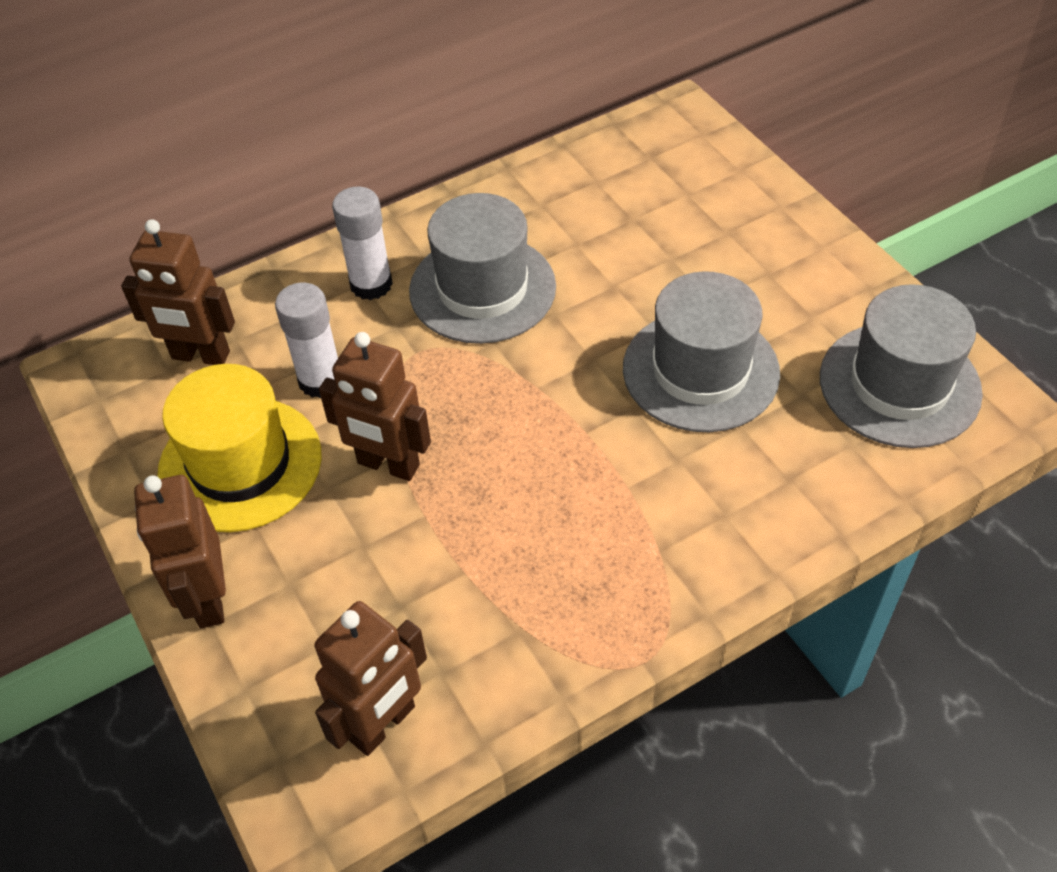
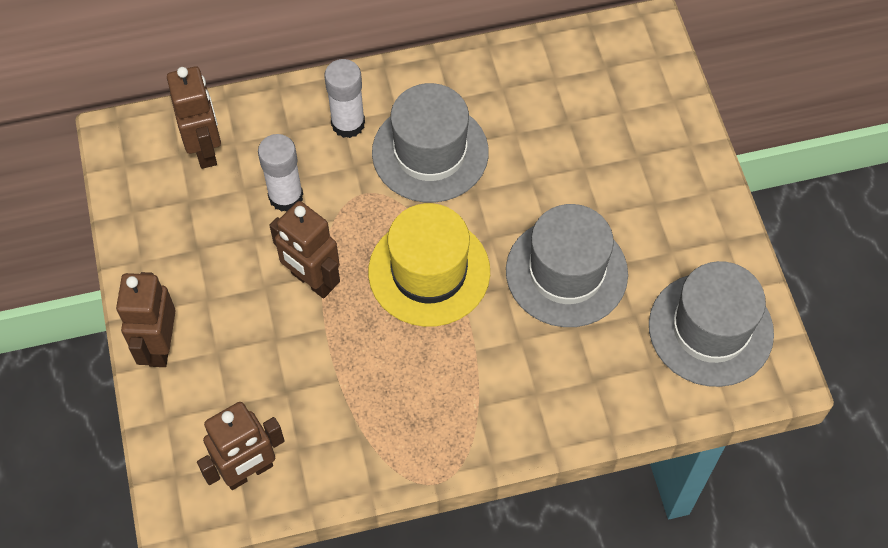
camera: 15 degrees right, 10 degrees up
(200, 356) = (205, 149): brown robot -> brown robot turned 135 degrees counterclockwise
(240, 464) = (209, 248): yellow hat -> yellow hat (429, 271)

